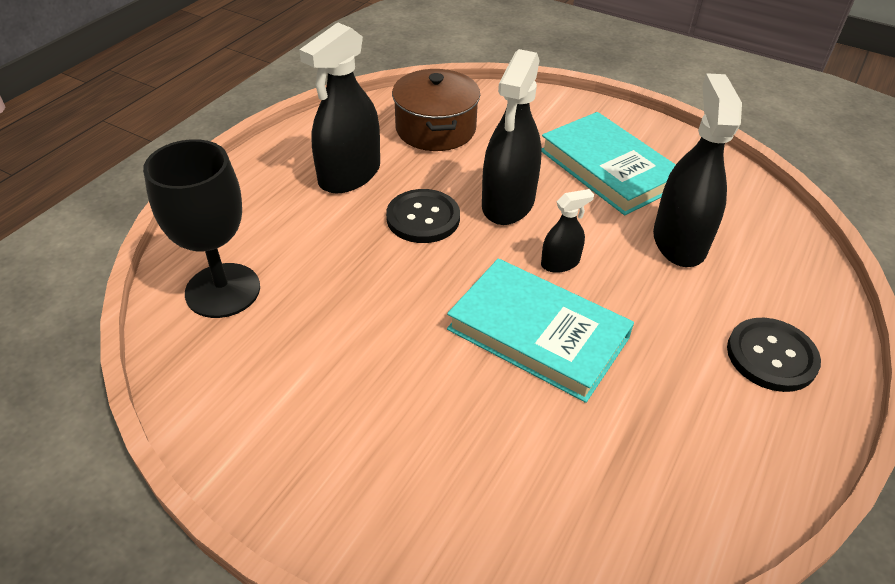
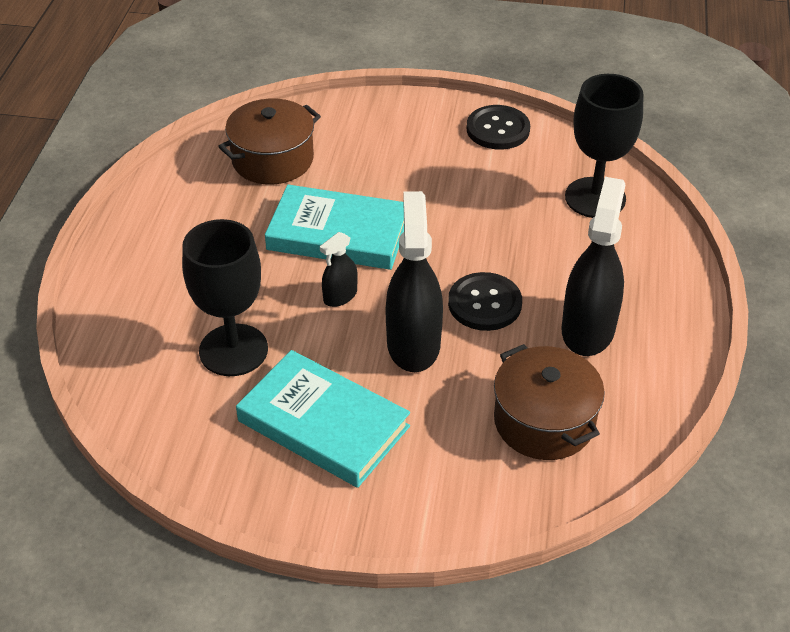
camera: 160 degrees right, 0 degrees up
(593, 484) = (272, 159): none -> brown pot
(679, 242) = (233, 350): black spray bottle -> black goblet
(771, 356) = (151, 267): black button -> black button (498, 129)

